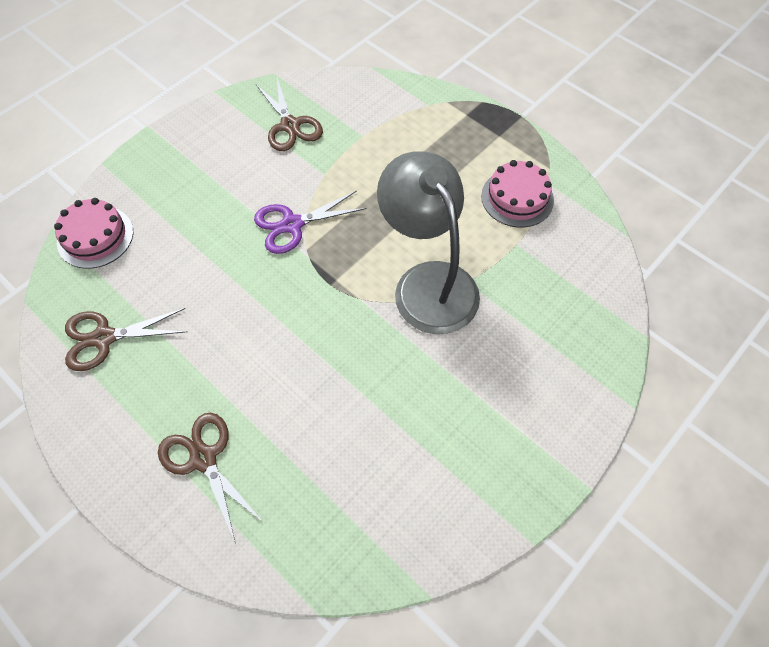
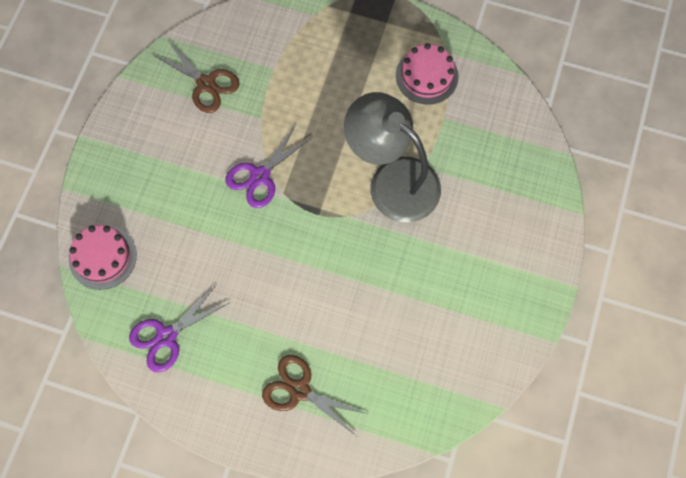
camera: 25 degrees left, 10 degrees up
(103, 338) = (166, 336): brown scissors -> purple scissors

